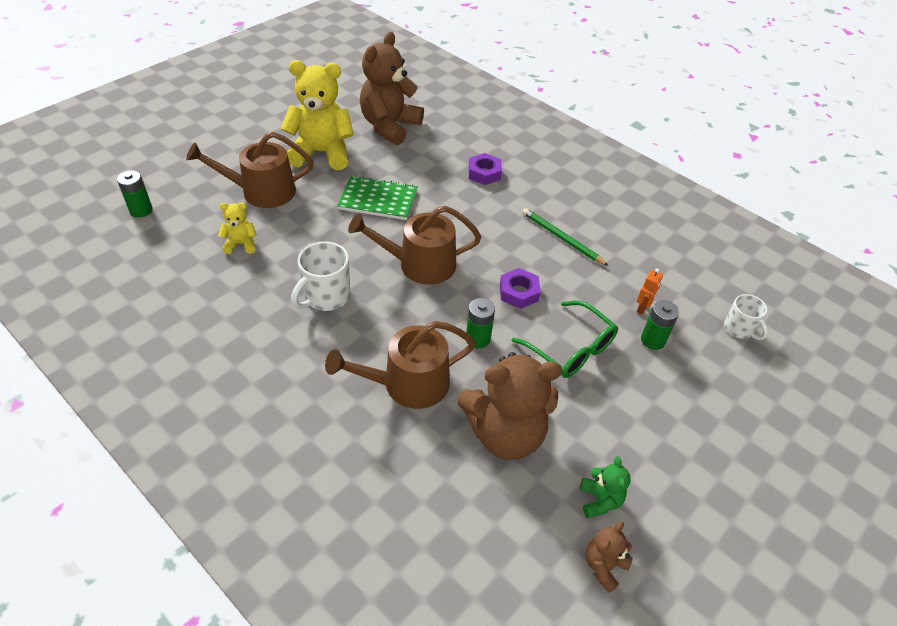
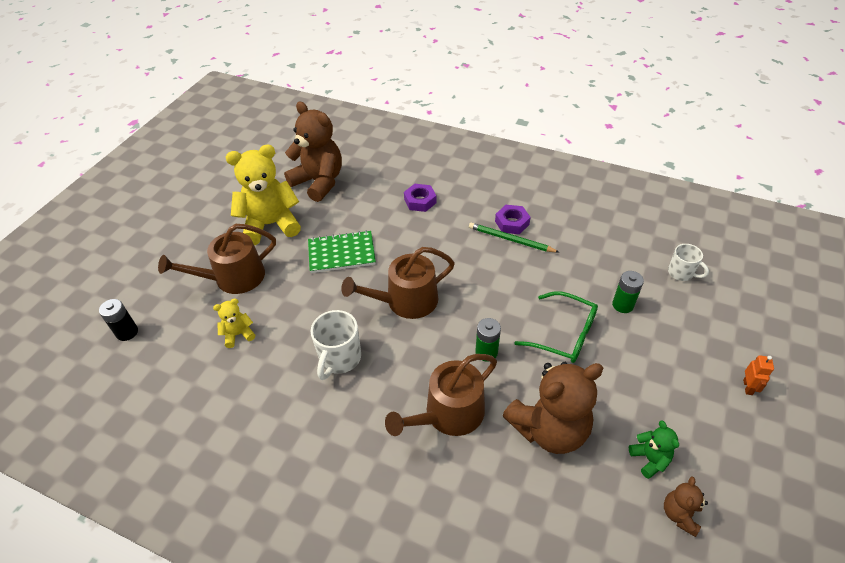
camera: 15 degrees left, 0 degrees up
(141, 210) = (127, 332): green battery -> black battery
(389, 126) = (319, 182): brown teddy bear -> brown teddy bear turned 120 degrees clockwise
(518, 292) = (499, 299): purple nut -> purple nut (512, 223)
(642, 308) = (602, 279): orange robot -> orange robot (748, 387)

